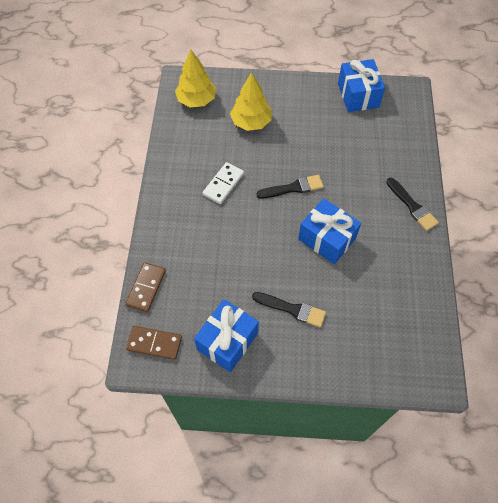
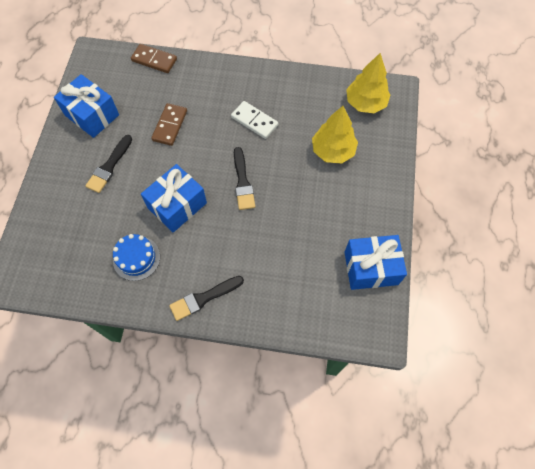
camera: 95 degrees right, 5 degrees up
(154, 343) = (103, 65): brown domino -> brown domino (170, 126)
(388, 265) = (136, 258): none -> blue cake

